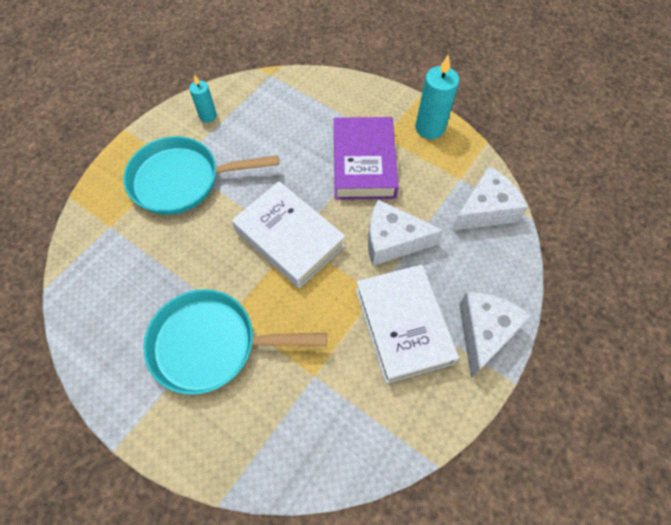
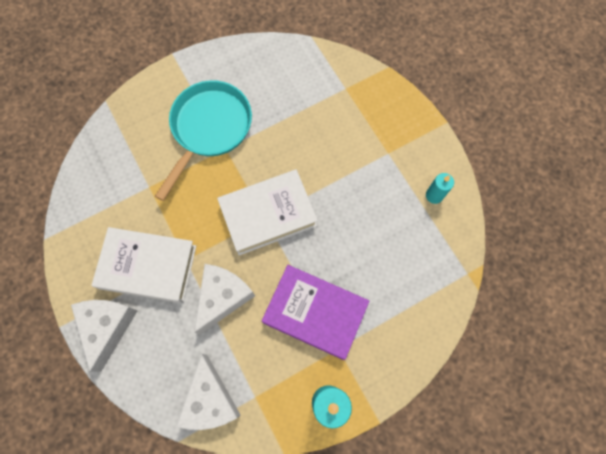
camera: 115 degrees right, 10 degrees up
(182, 180) = (367, 152): turquoise pan -> none
(484, 332) = (107, 327): white cheese -> white cheese turned 135 degrees counterclockwise

